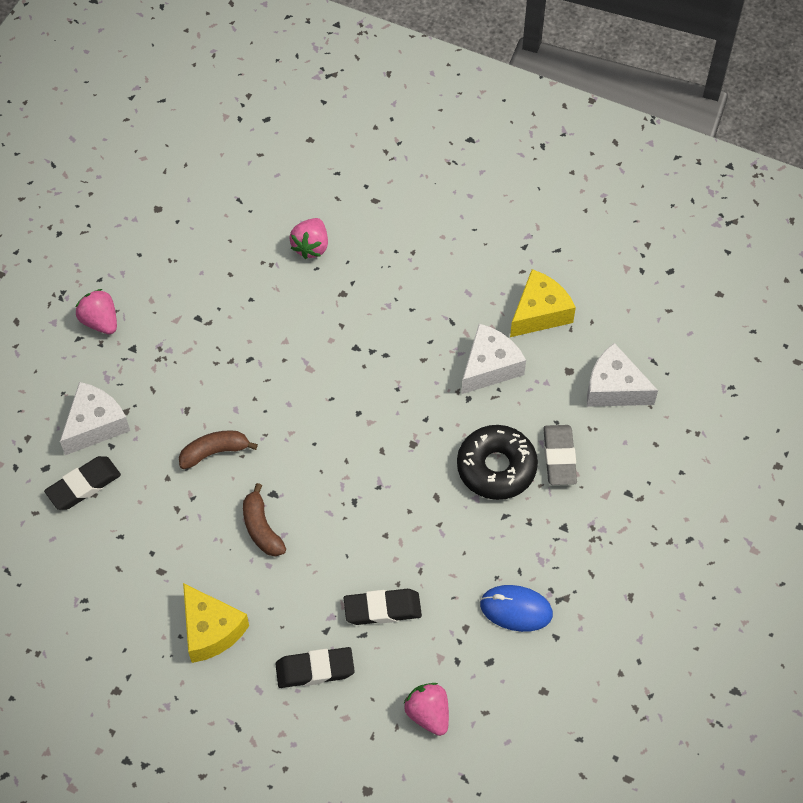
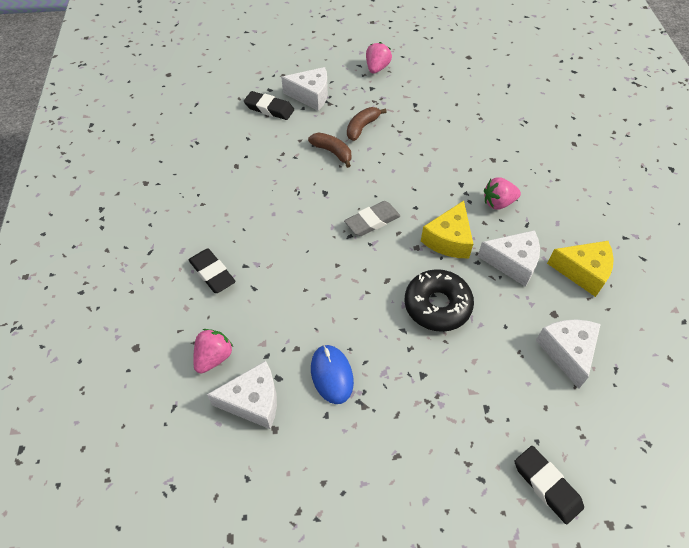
camera: 60 degrees right, 5 degrees down
(211, 630) = (210, 207): yellow cheese -> yellow cheese (449, 240)
(261, 528) = (296, 198): brown banana -> brown banana (362, 127)
(311, 246) = (510, 129): pink strawberry -> pink strawberry (498, 203)
(382, 609) = (280, 290): black eraser -> black eraser (546, 485)
(502, 697) = (253, 401): none -> white cheese
(559, 457) = (478, 342): grey eraser -> grey eraser (372, 221)

